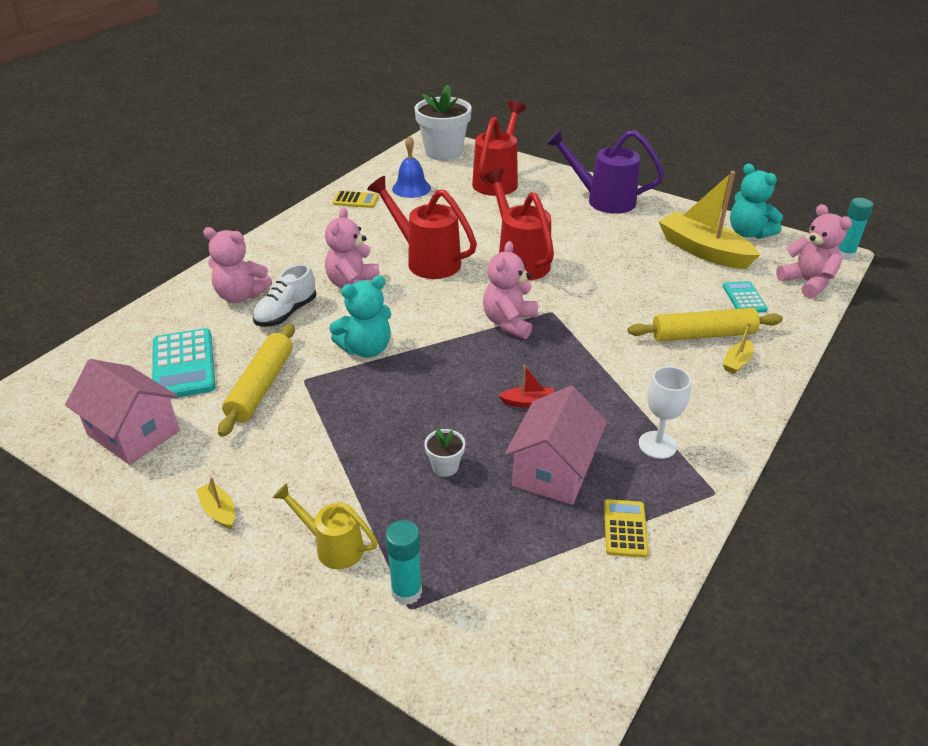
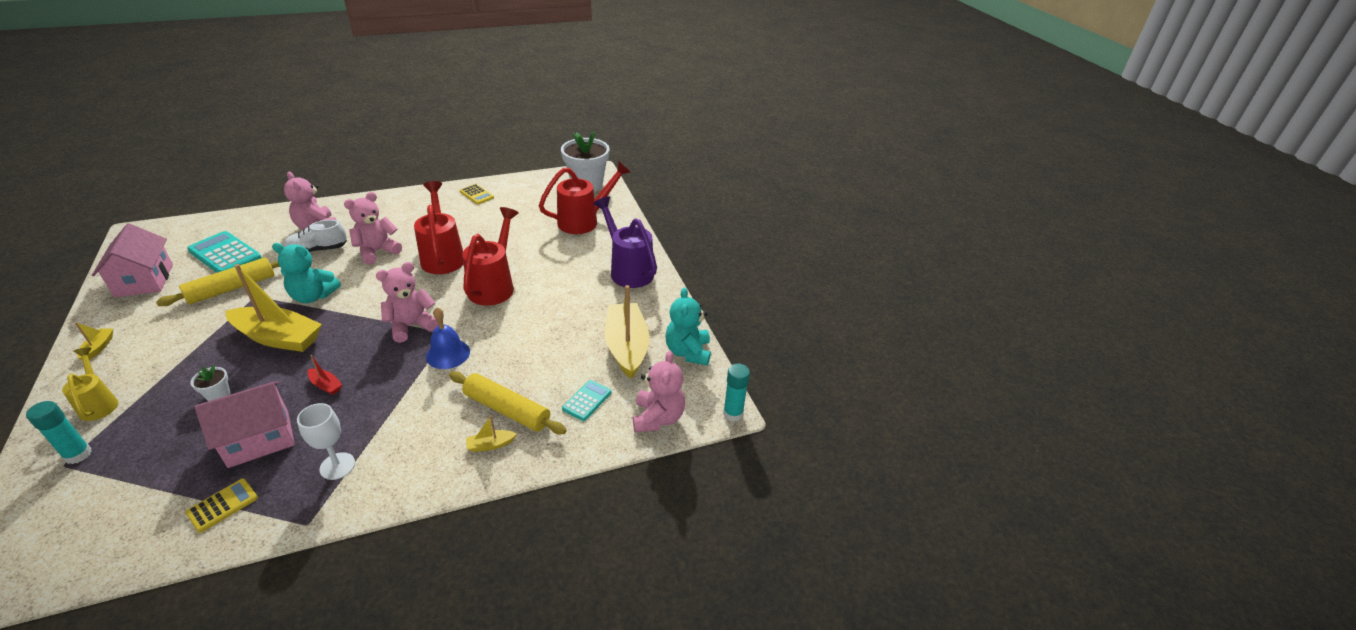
camera: 35 degrees right, 0 degrees up
(183, 365) = (225, 254): turquoise calculator -> turquoise calculator turned 105 degrees clockwise
(404, 396) = (278, 338): none -> yellow boat
(411, 188) = (522, 201): blue bell -> blue bell (448, 354)

